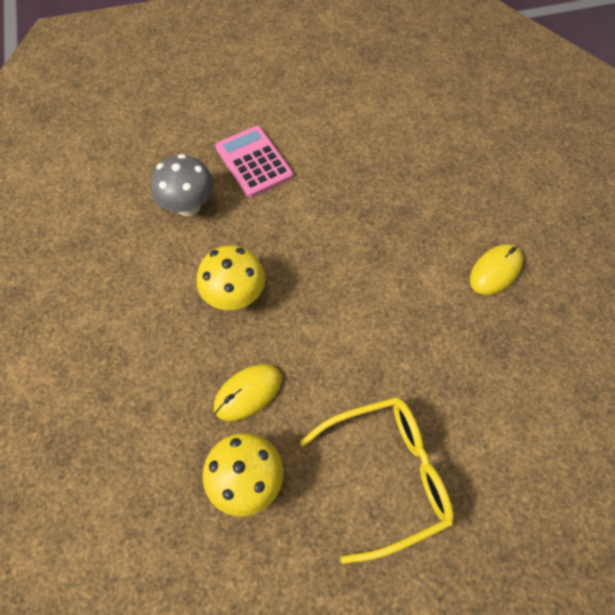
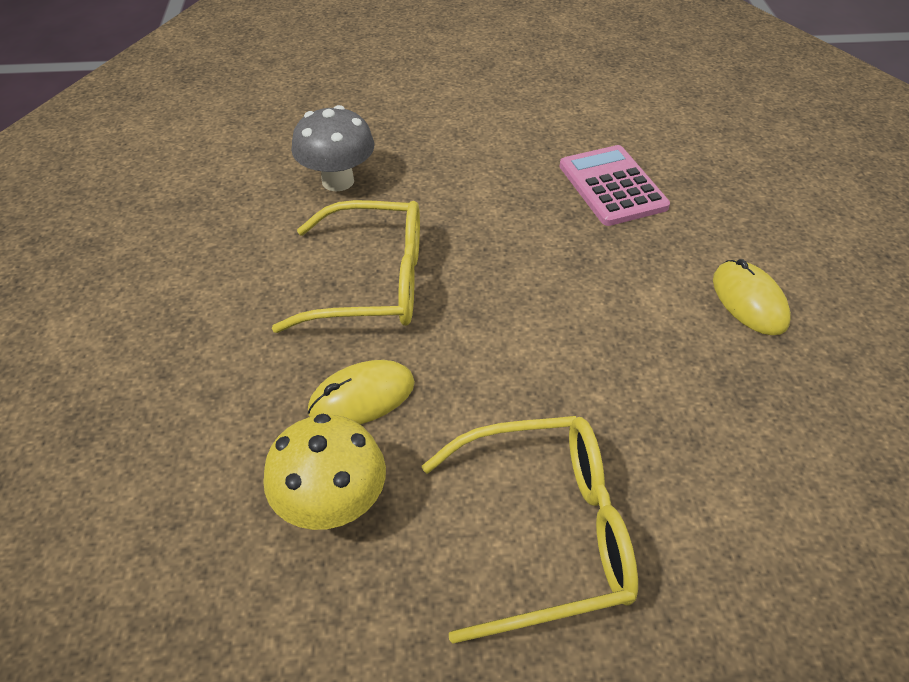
camera: 10 degrees right, 15 degrees down
(235, 295) = (373, 282): yellow mushroom -> yellow glasses
(253, 162) = (434, 146): pink calculator -> pink calculator (612, 186)
(495, 271) = (749, 301): yellow mouse -> yellow mouse turned 75 degrees counterclockwise

